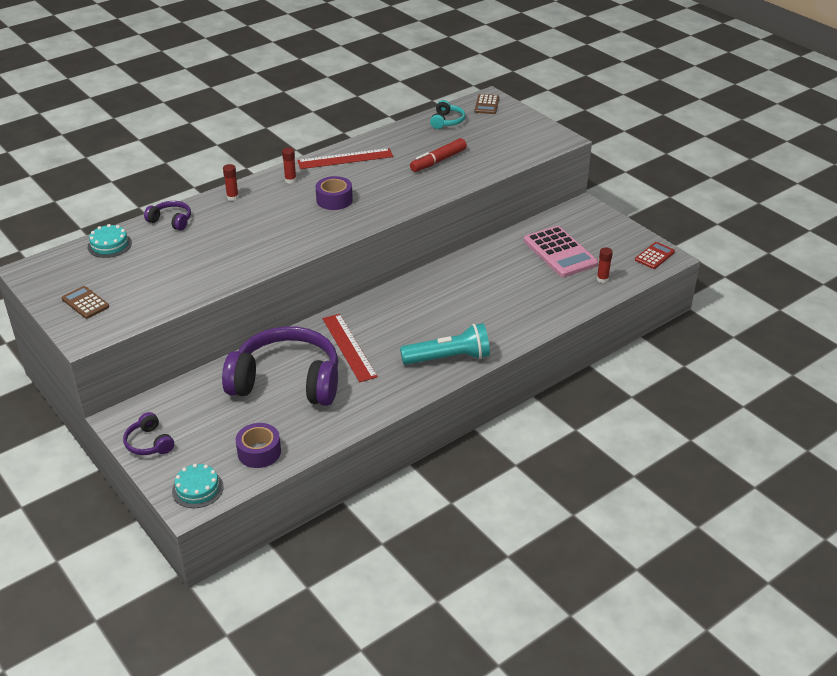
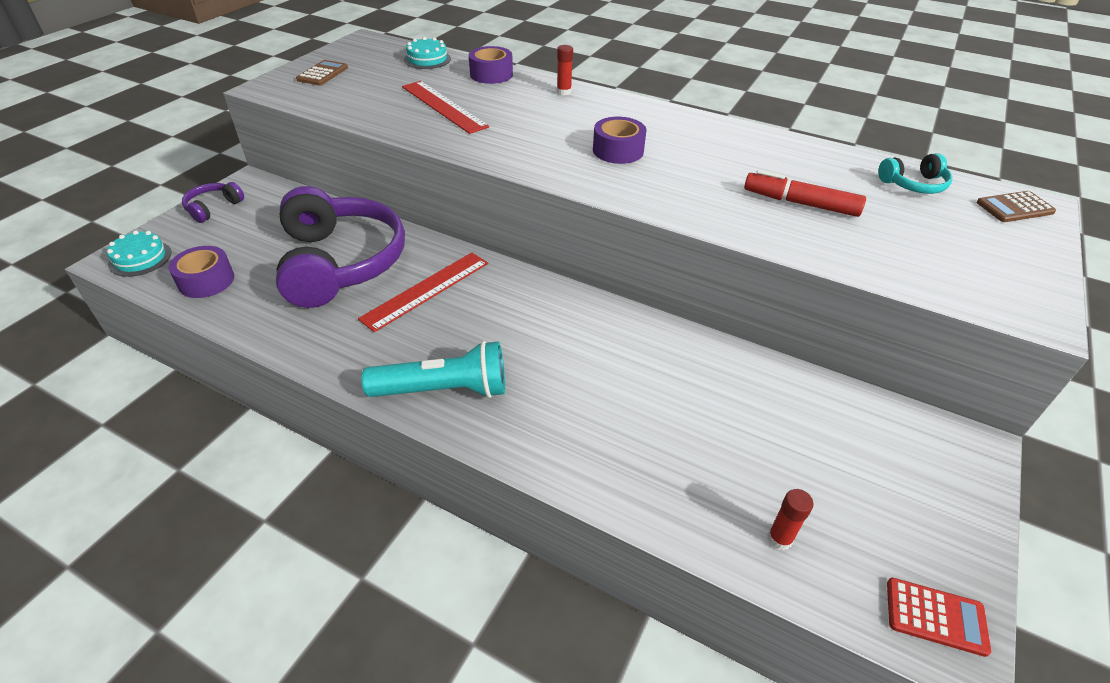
camera: 65 degrees right, 5 degrees up
(171, 221) = (491, 74): purple headphones -> purple tape
(290, 180) = (632, 114): red glue stick -> none
(345, 159) = (719, 134): red ruler -> red ruler (443, 106)
(448, 358) = (444, 390): turquoise flashlight -> turquoise flashlight turned 60 degrees counterclockwise
(560, 252) = (805, 449): pink calculator -> none

